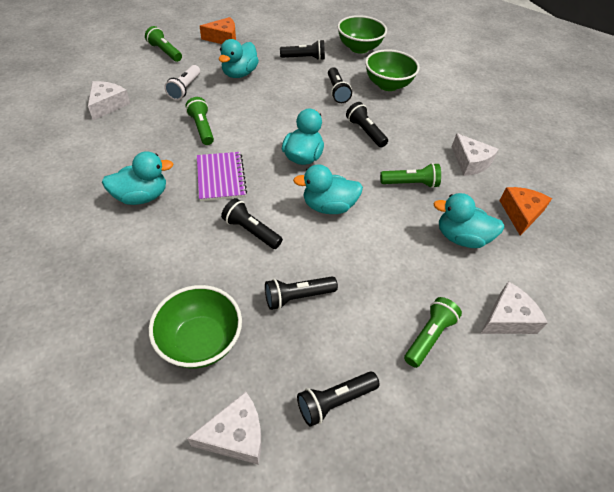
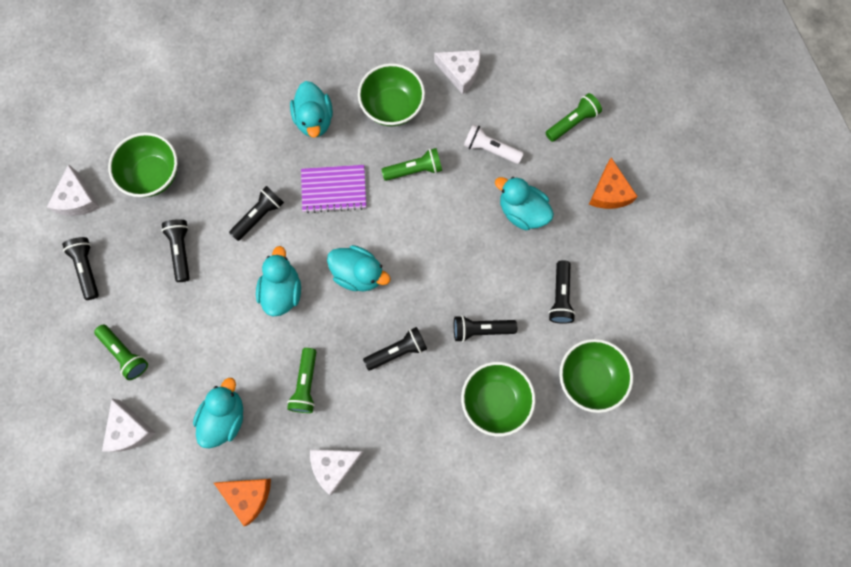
camera: 100 degrees right, 25 degrees up
(136, 143) = (392, 107): none -> green bowl

